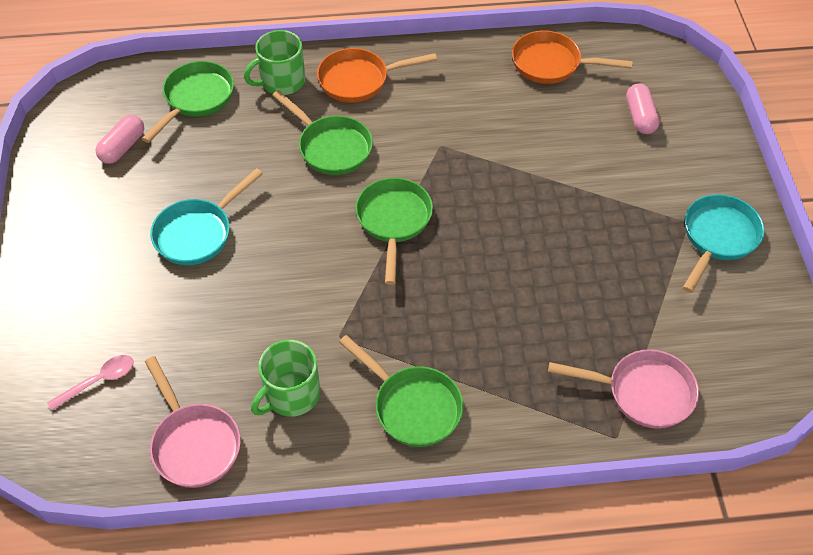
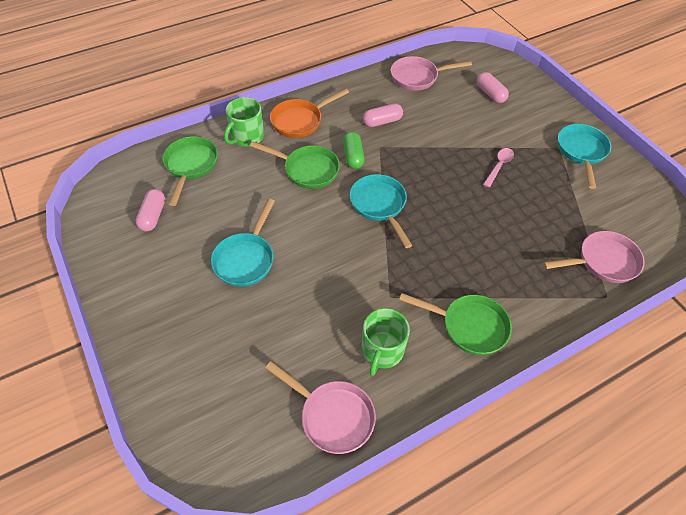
camera: 25 degrees left, 0 degrees up
(98, 381) = (231, 397): pink spoon -> pink spoon (499, 166)
(393, 221) = (379, 205): green pan -> turquoise pan
(398, 147) = (353, 156): none -> green capsule
(464, 112) = (382, 121): none -> pink capsule
(551, 64) = (417, 77): orange pan -> pink pan

